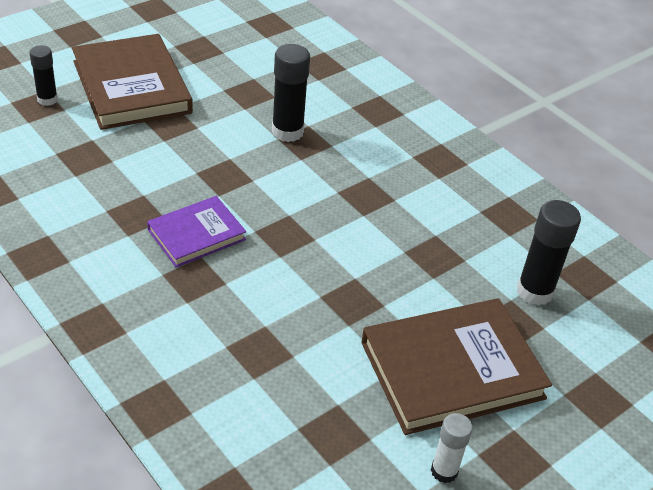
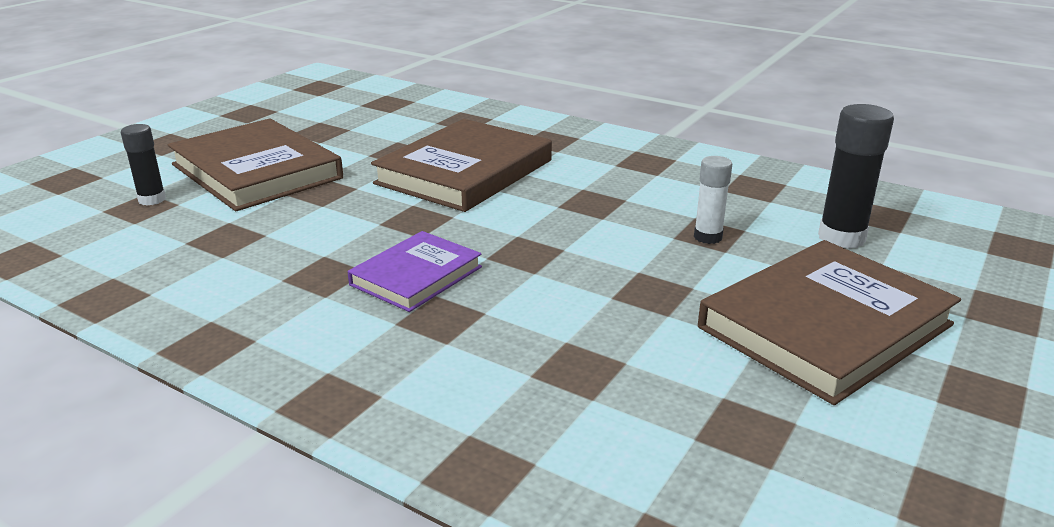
camera: 15 degrees left, 15 degrees down
(287, 132) = (465, 172): black glue stick -> brown book
(444, 471) = (917, 430): white glue stick -> white glue stick (708, 237)

